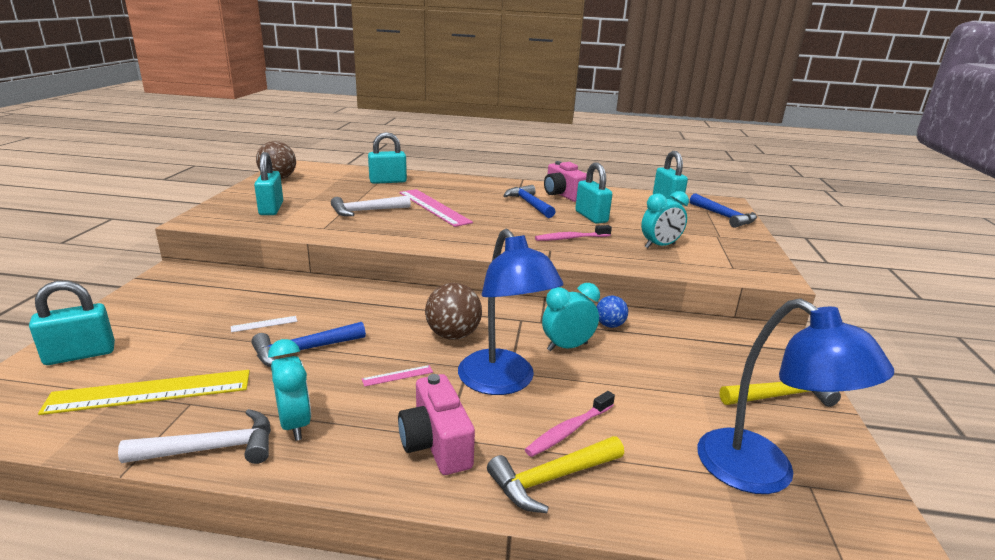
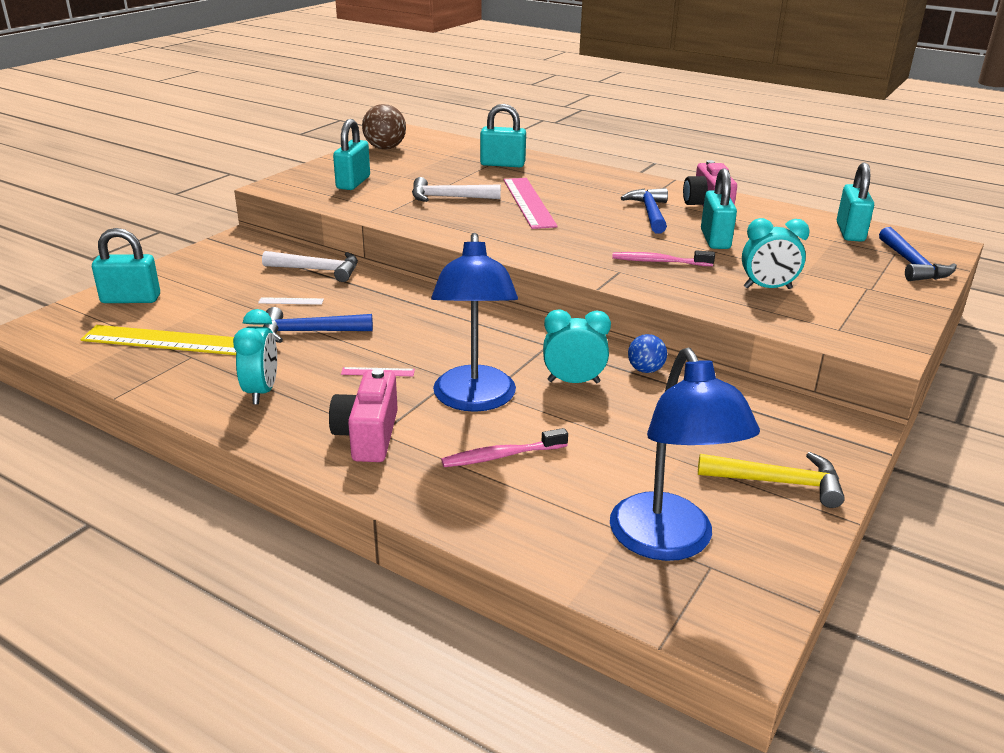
camera: 25 degrees right, 5 degrees up
(212, 449) = (187, 395): white hammer -> white hammer (317, 270)
(453, 335) = (461, 346): brown ball -> none
(552, 478) = (448, 489): yellow hammer -> none

